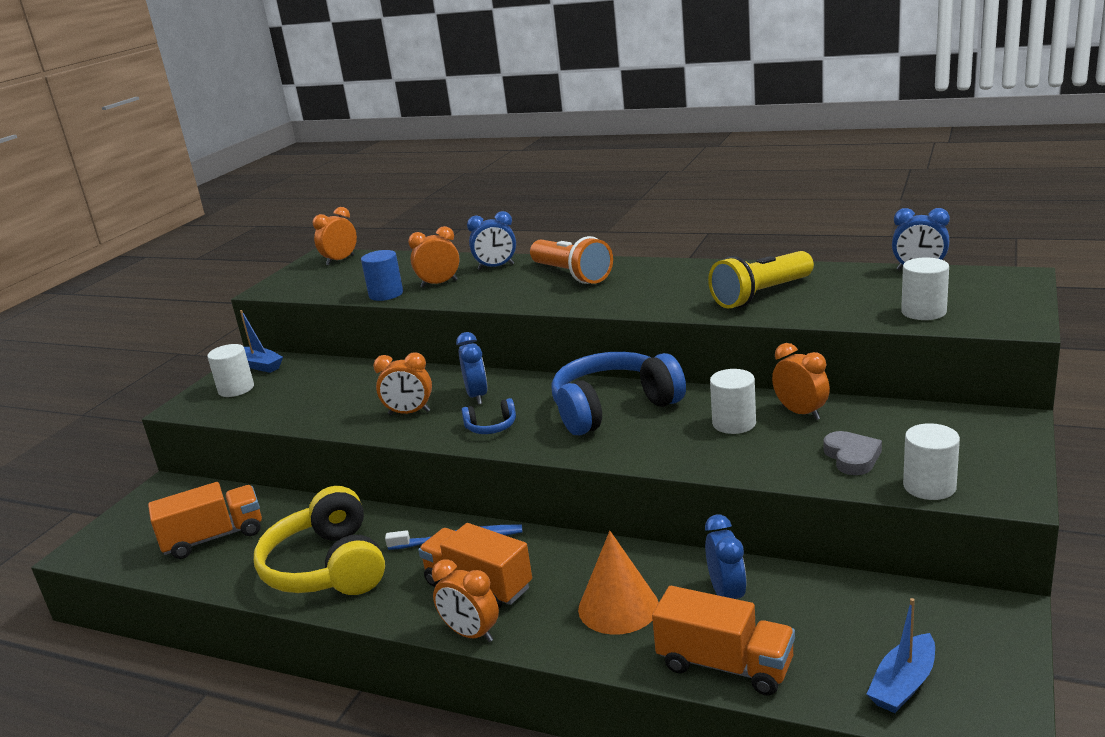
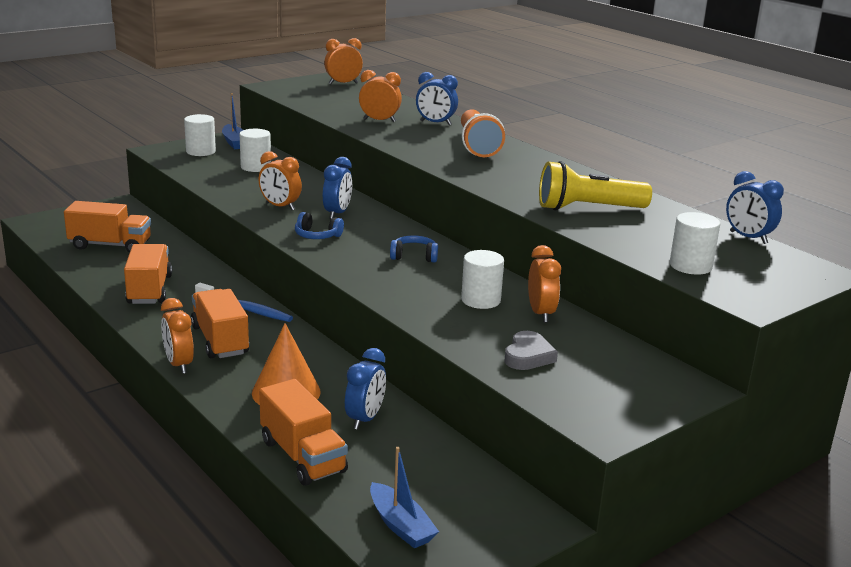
camera: 25 degrees right, 0 degrees up
(327, 567) = (149, 290): yellow headphones -> orange truck
(386, 294) = (335, 115): blue cylinder -> none
(613, 408) = (414, 256): blue headphones -> blue headphones, size x0.43
(903, 684) = (400, 525): blue boat -> blue boat turned 105 degrees counterclockwise
(929, 486) = (552, 398): white cylinder -> white cylinder (255, 167)

